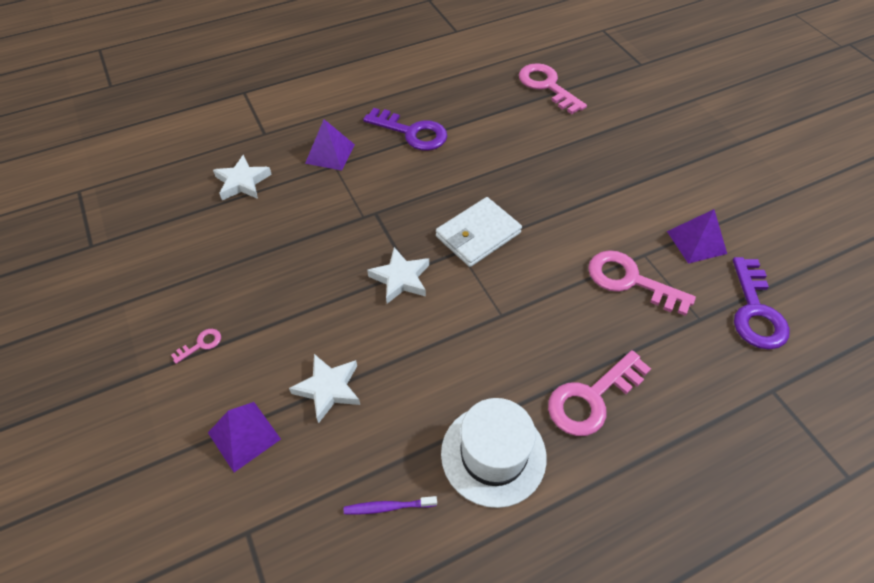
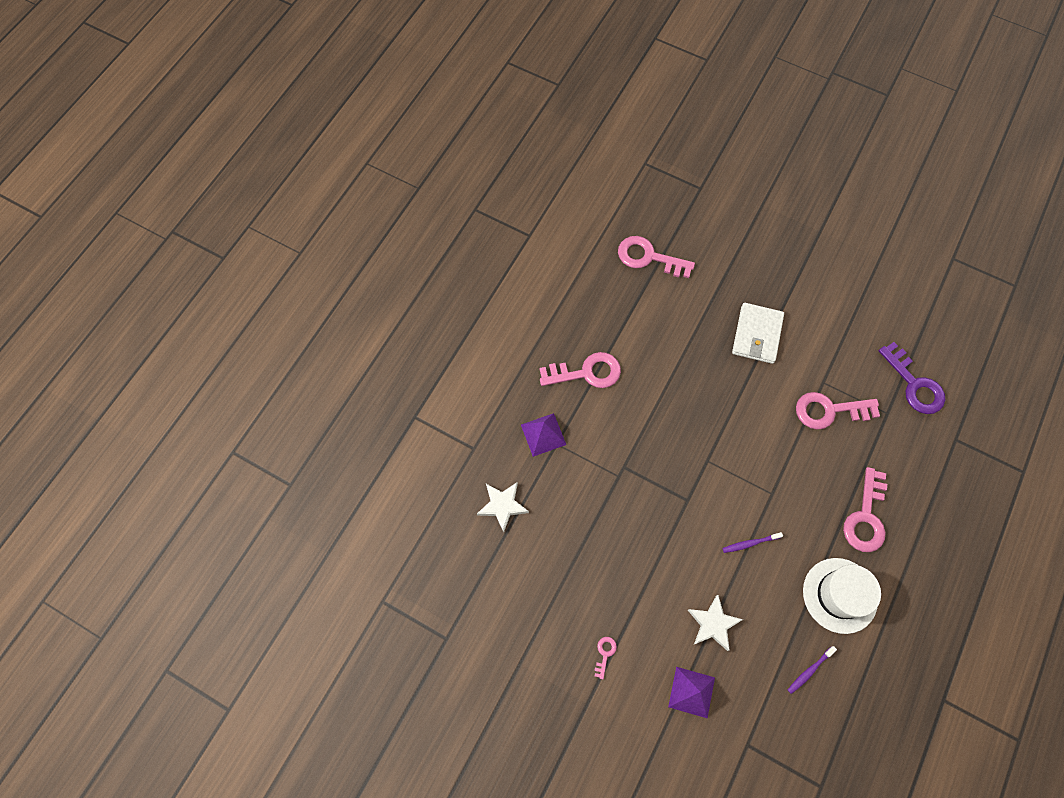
camera: 35 degrees left, 15 degrees up
(401, 278) = (687, 510): white star -> none
(412, 132) = (586, 372): purple key -> pink key
(437, 343) = (750, 543): none -> purple toothbrush
(478, 234) = (708, 438): white wallet -> white wallet (757, 334)
(696, 242) = (847, 349): purple pyramid -> none

